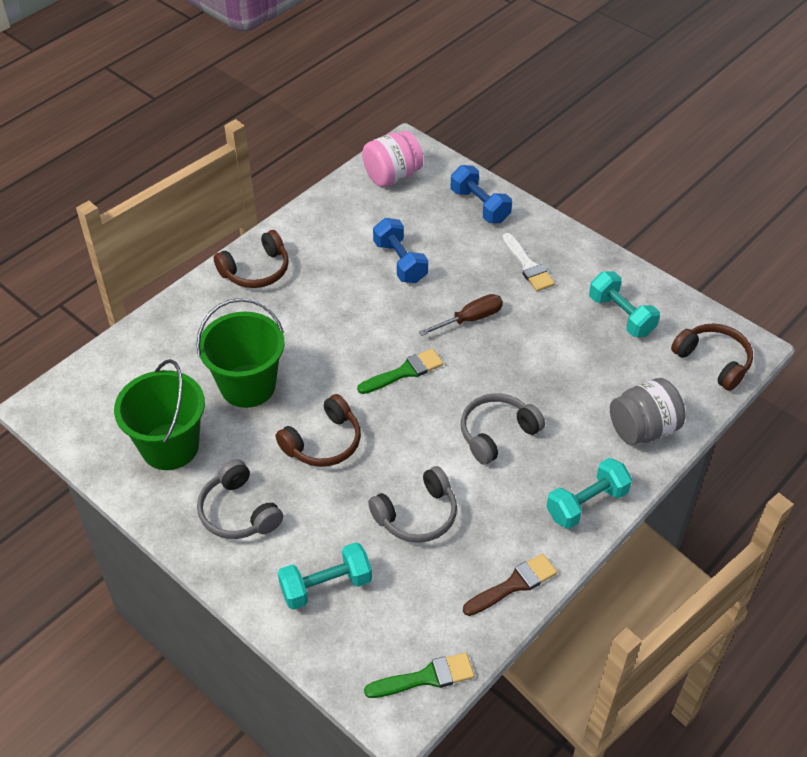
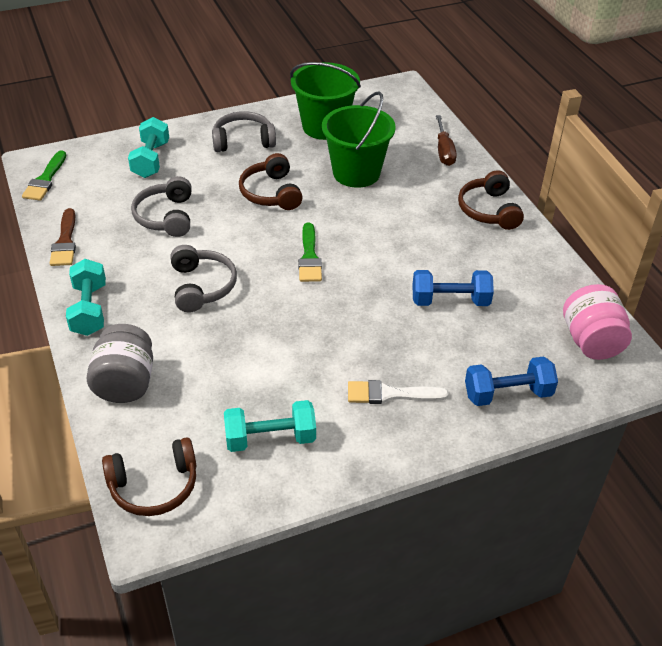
camera: 115 degrees right, 5 degrees down
(471, 319) = (343, 321): brown screwdriver -> brown screwdriver (444, 151)

